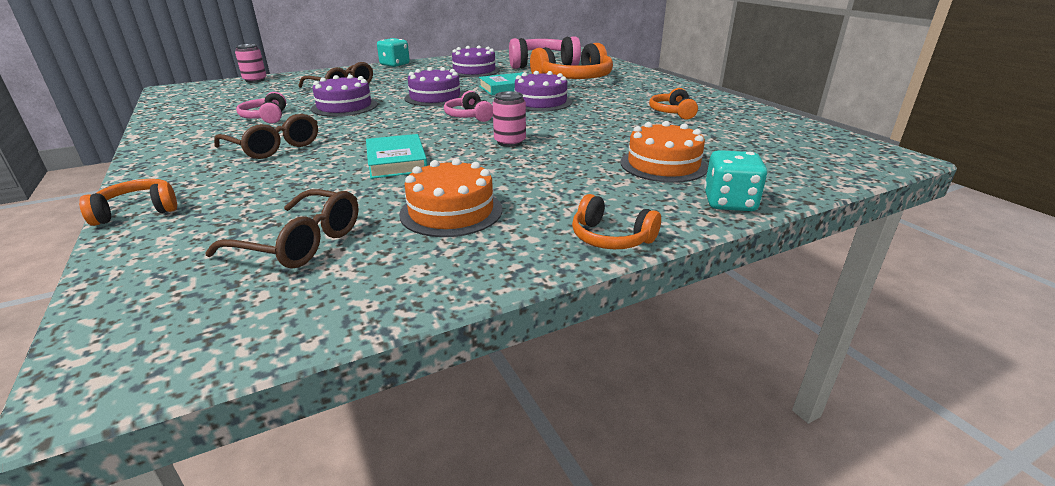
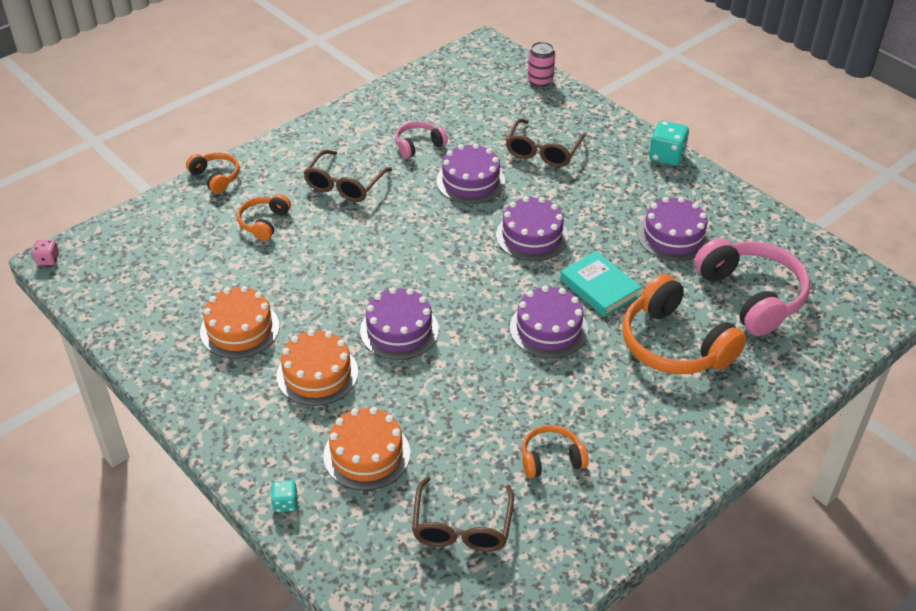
camera: 75 degrees right, 15 degrees up
(85, 391) = (48, 259): none -> pink dice
(300, 243) = (184, 270): brown glasses -> brown glasses (462, 526)
(396, 161) = (330, 268): turquoise book -> none
(469, 116) = (470, 281): pink headphones -> none
(510, 142) = (399, 330): pink can -> purple cake
(549, 177) = (317, 374): none -> orange cake
(611, 238) = (210, 427): orange headphones -> orange headphones (264, 223)
(729, 203) = (285, 503): turquoise dice -> turquoise dice, size x0.56

